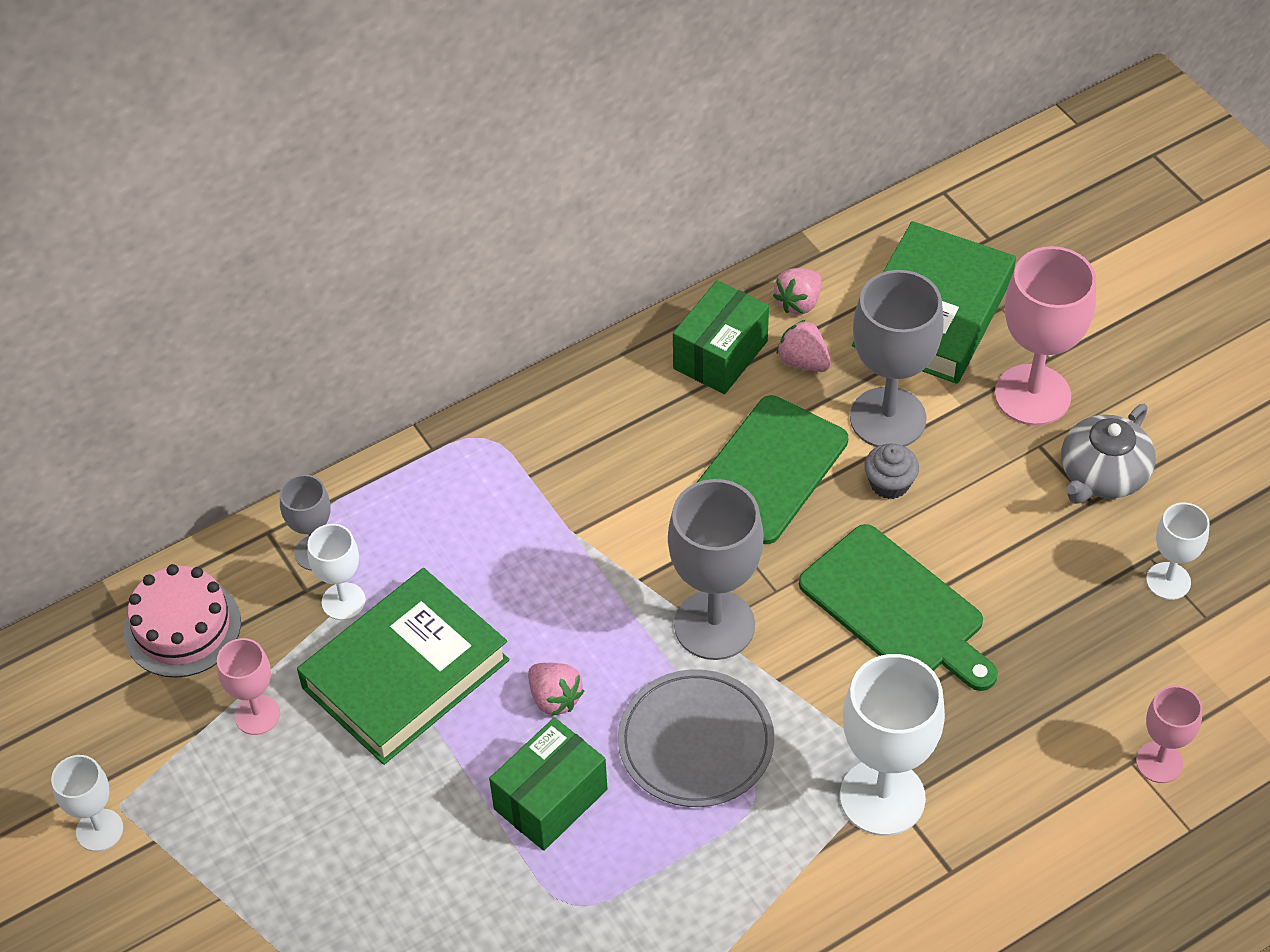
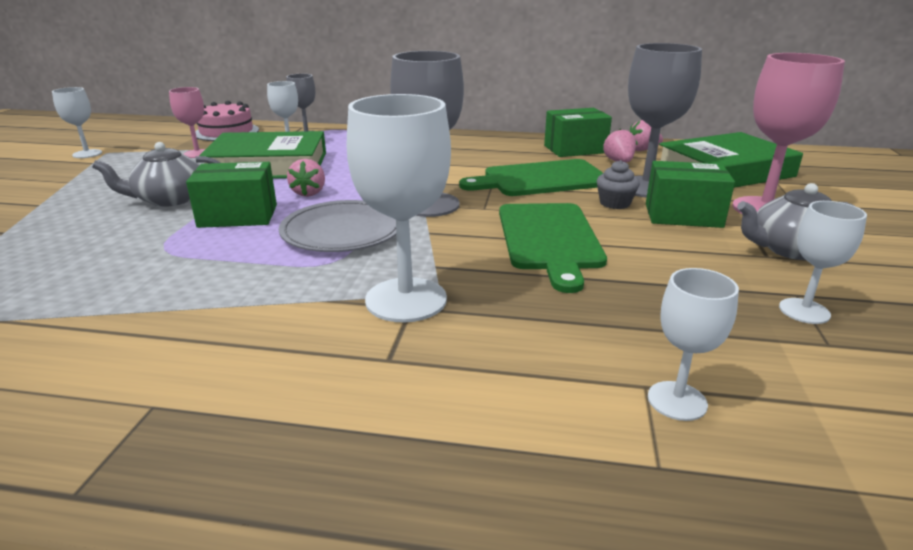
camera: 40 degrees right, 25 degrees down
(420, 830) = (170, 199): none -> grey teapot
(971, 466) = (683, 215): none -> green box
(1159, 762) = (677, 401): pink goblet -> white goblet

